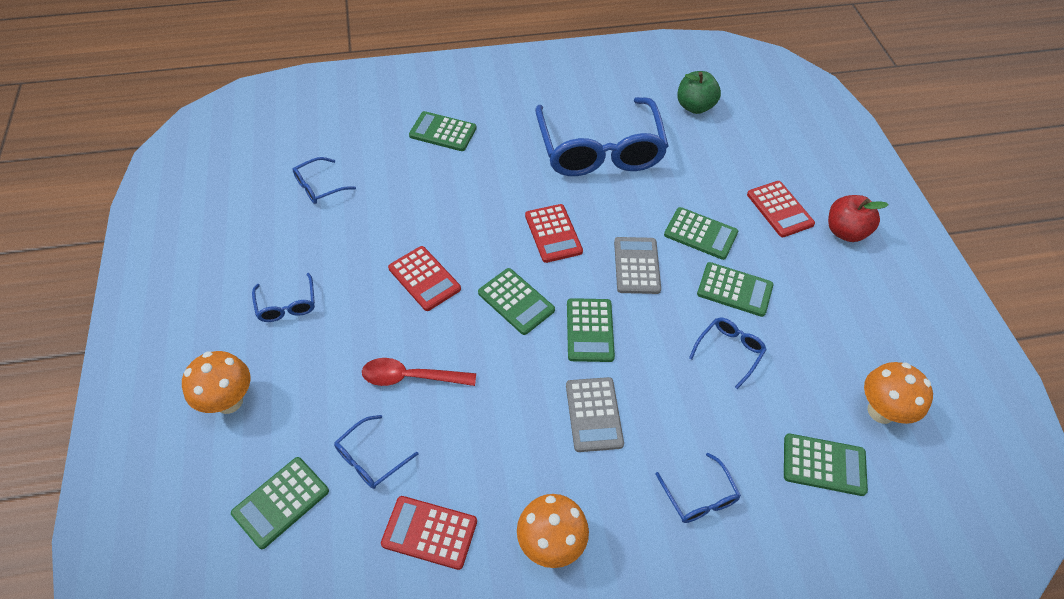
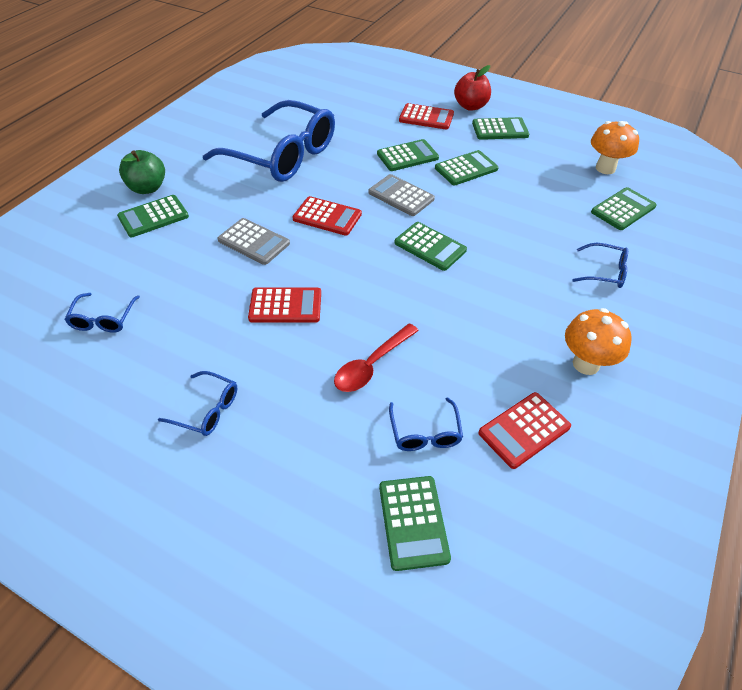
camera: 50 degrees left, 5 degrees down
(229, 401) = (266, 510): orange mushroom -> none
(516, 301) = (365, 268): green calculator -> green calculator (500, 129)
(594, 414) = (500, 284): grey calculator -> grey calculator (254, 242)
(694, 107) = (302, 99): green apple -> green apple (147, 188)
(729, 351) = (509, 197): blue glasses -> none

